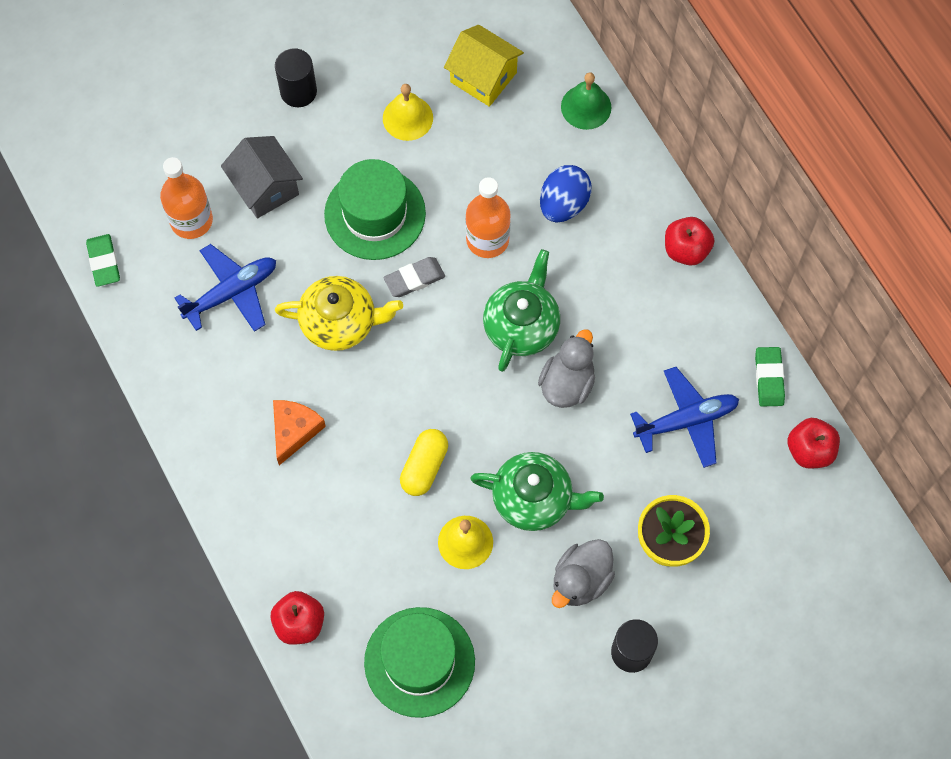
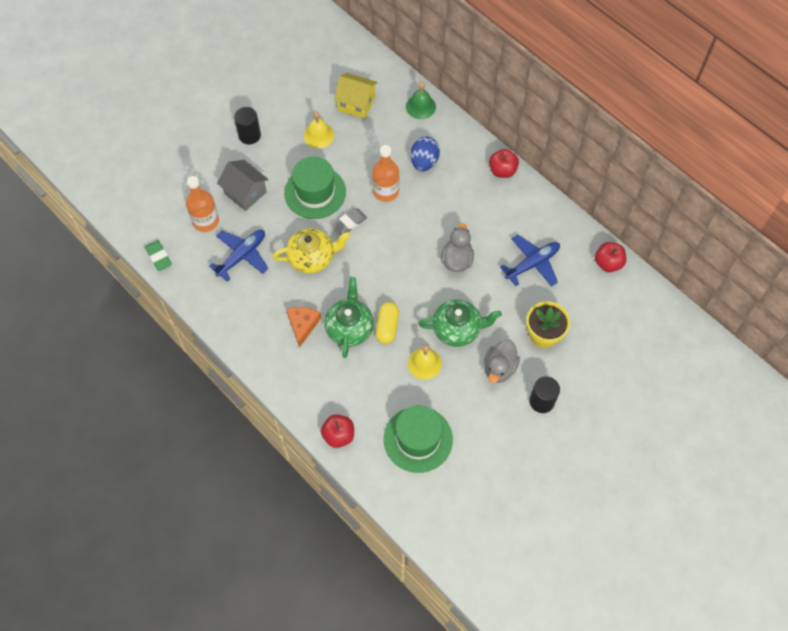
camera: 15 degrees left, 5 degrees down
(522, 325) = (420, 234): green teapot -> green teapot (349, 327)
(769, 378) = (572, 229): green eraser -> none

